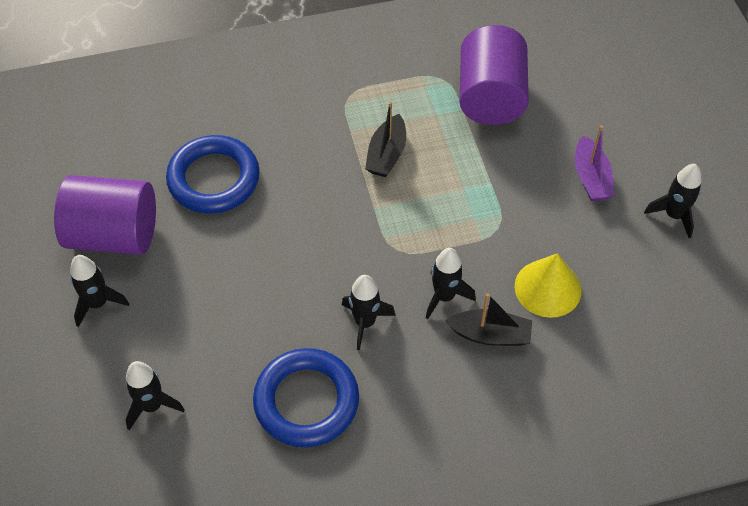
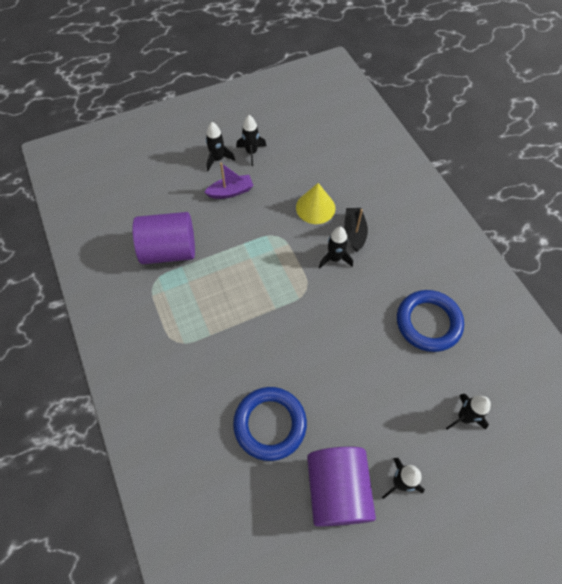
camera: 100 degrees left, 5 degrees up
(365, 322) = (365, 299): black rocket -> black rocket (217, 159)
(386, 154) = (229, 307): black boat -> none

